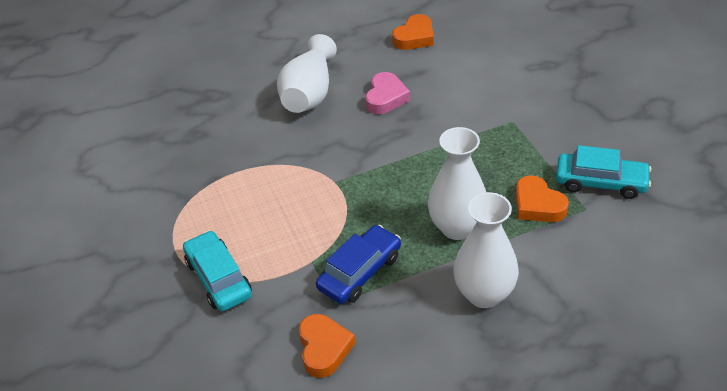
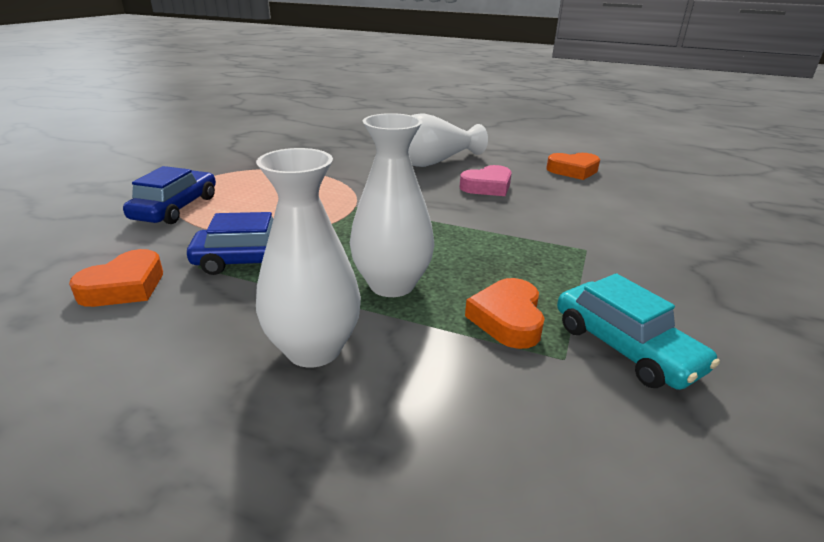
camera: 40 degrees right, 15 degrees down
(219, 278) = (176, 208): turquoise car -> blue car

